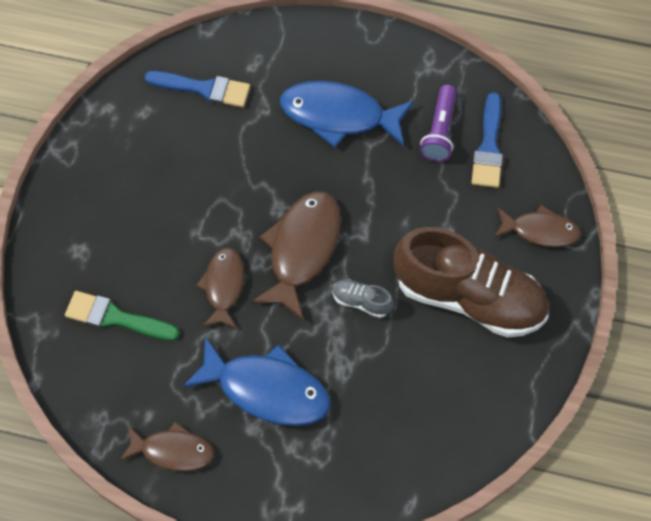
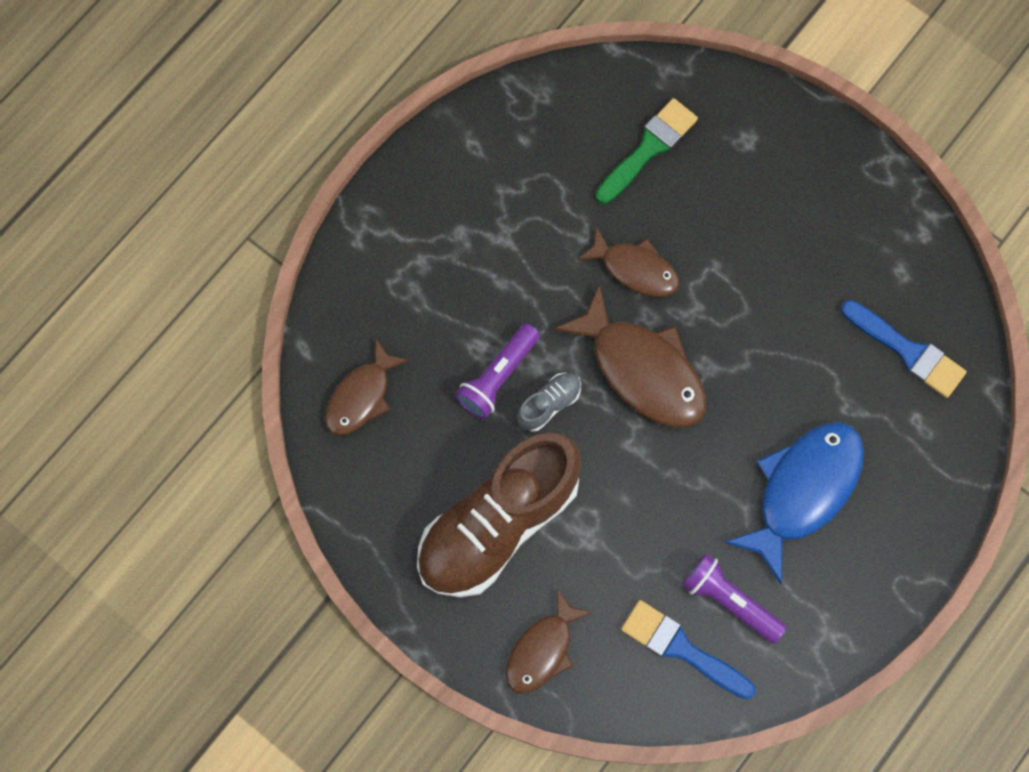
camera: 115 degrees right, 10 degrees up
(173, 451) = (474, 149): brown fish -> brown fish (361, 396)
(204, 89) = (907, 351): blue brush -> blue brush turned 90 degrees counterclockwise
(267, 389) = (495, 264): blue fish -> none
(358, 347) = (497, 377): none -> purple flashlight

